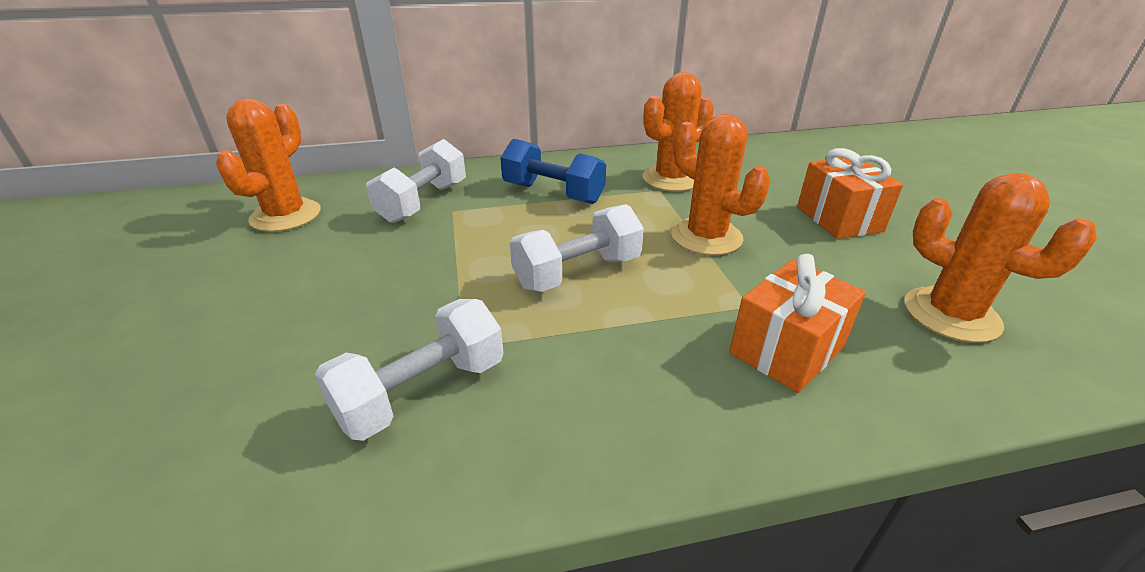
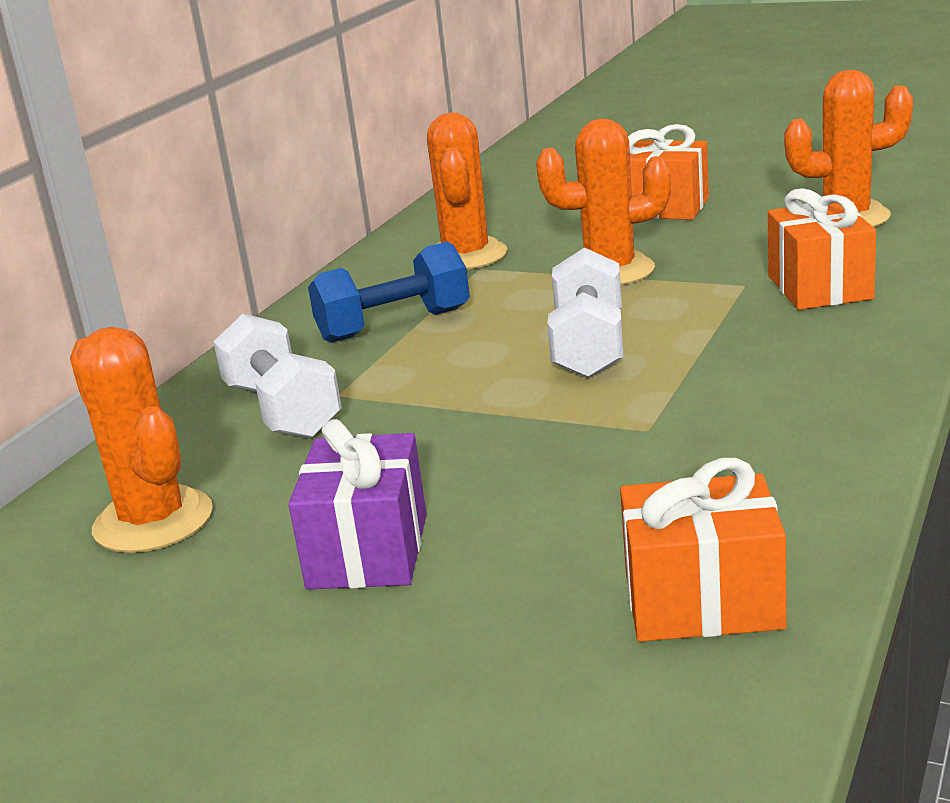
camera: 50 degrees left, 10 degrees down
(190, 479) = (703, 601): none -> orange gift
(259, 294) = (368, 551): none -> purple gift
(422, 392) = (697, 460): white dumbbell -> none

